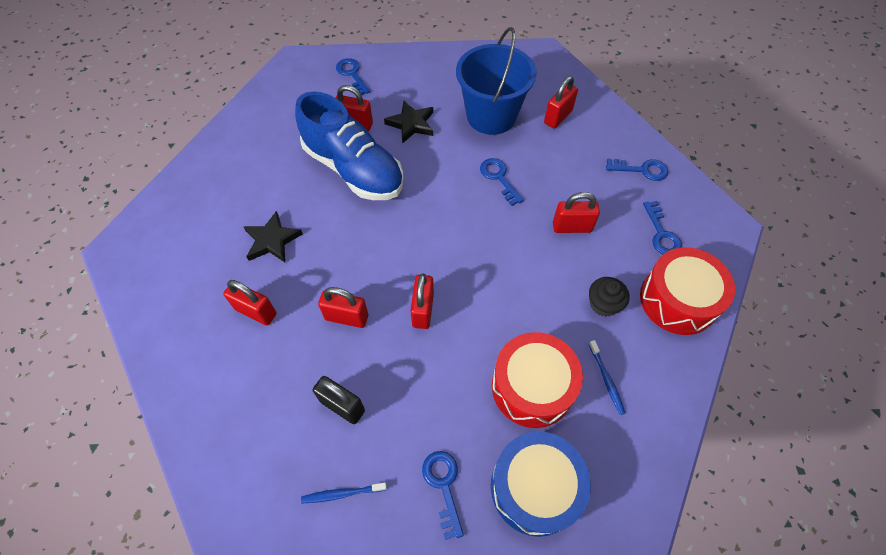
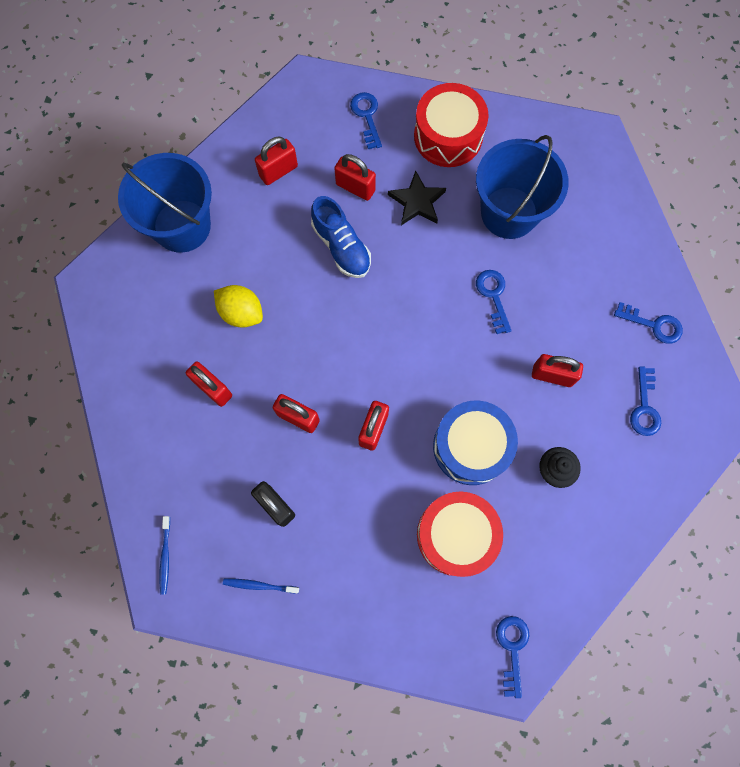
camera: 15 degrees right, 15 degrees up
(203, 184) = (182, 226): none -> blue bucket
(272, 240) = (241, 312): black star -> yellow lemon
(354, 169) = (341, 246): blue shoe -> blue shoe, size x0.61
(443, 486) = (349, 603): blue key -> blue key (512, 649)
(535, 487) = (429, 627): blue drum -> blue drum (471, 446)
(558, 117) = (584, 232): red padlock -> red padlock (278, 171)
(606, 380) = (529, 548): blue toothbrush -> blue toothbrush (165, 557)
(678, 300) = (631, 485): red drum -> red drum (448, 136)

